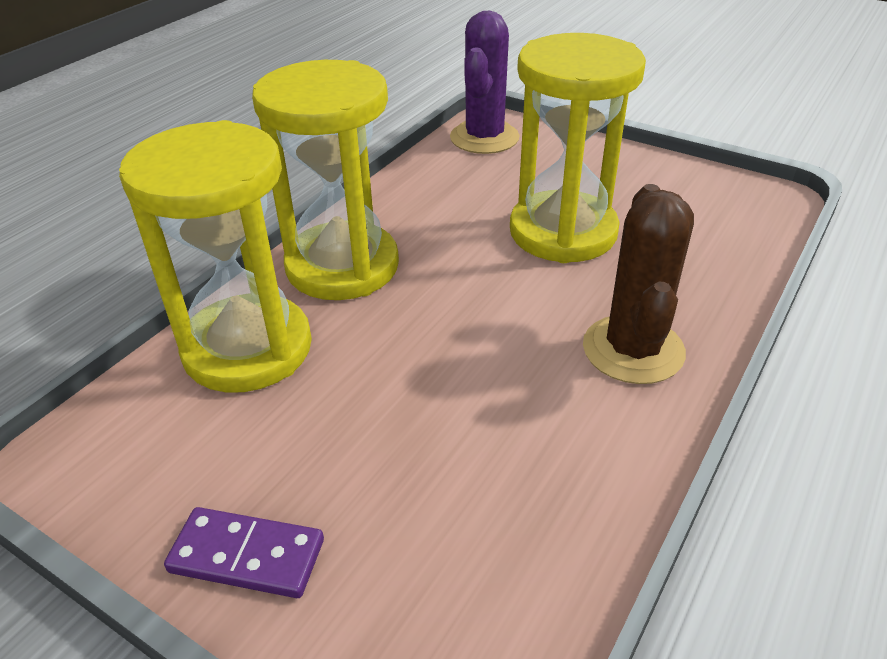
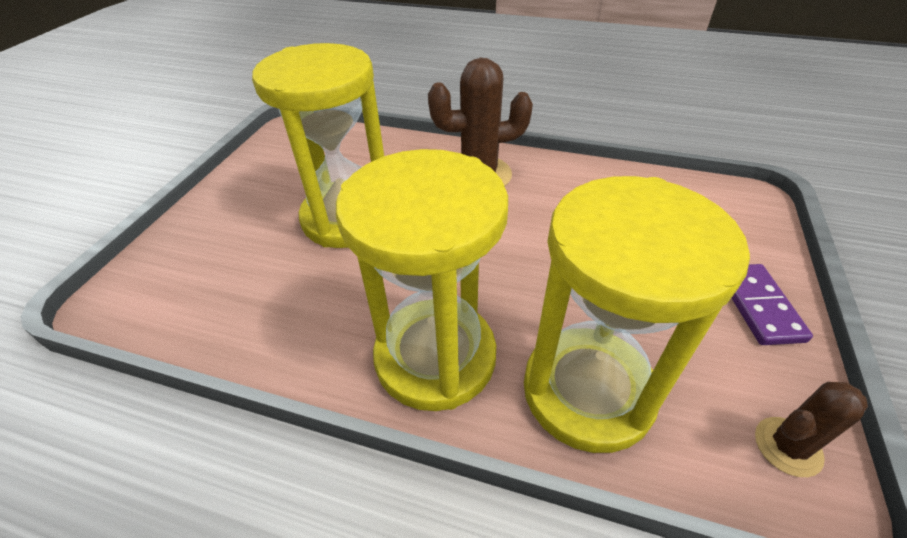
camera: 105 degrees left, 5 degrees up
(97, 467) = (787, 446): none -> brown cactus
(484, 138) = (153, 299): purple cactus -> none

